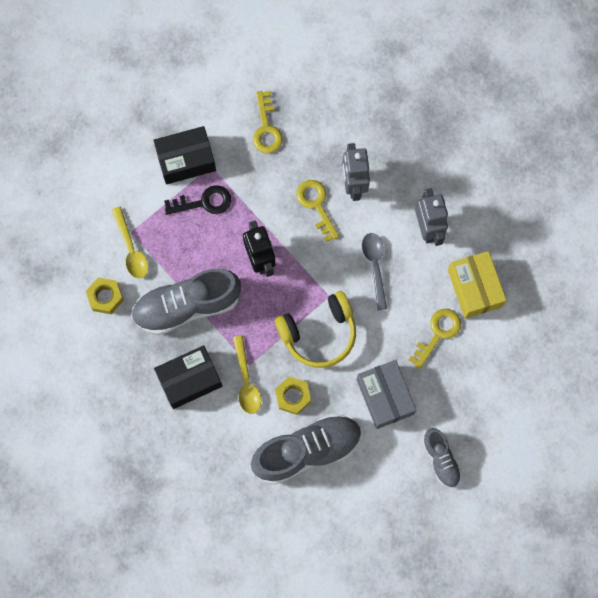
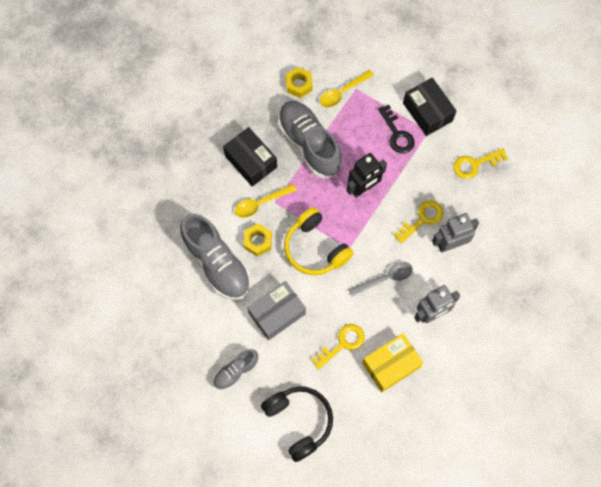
camera: 75 degrees right, 5 degrees down
(438, 333) = (342, 343): yellow key -> yellow key turned 60 degrees counterclockwise
(513, 404) = (299, 421): none -> black headphones

